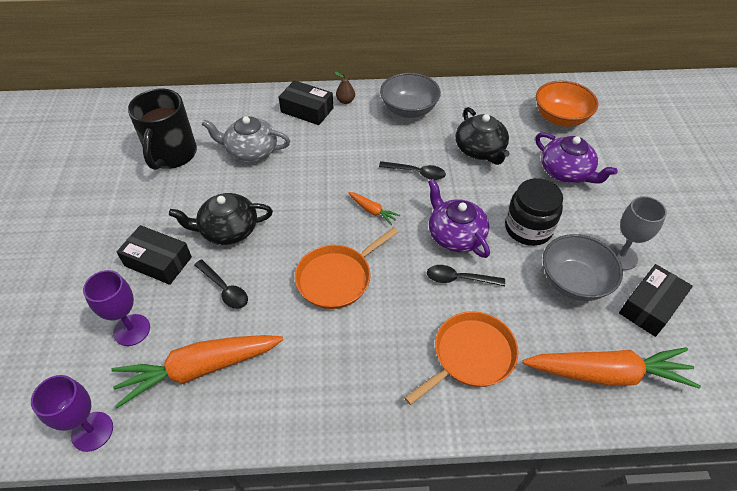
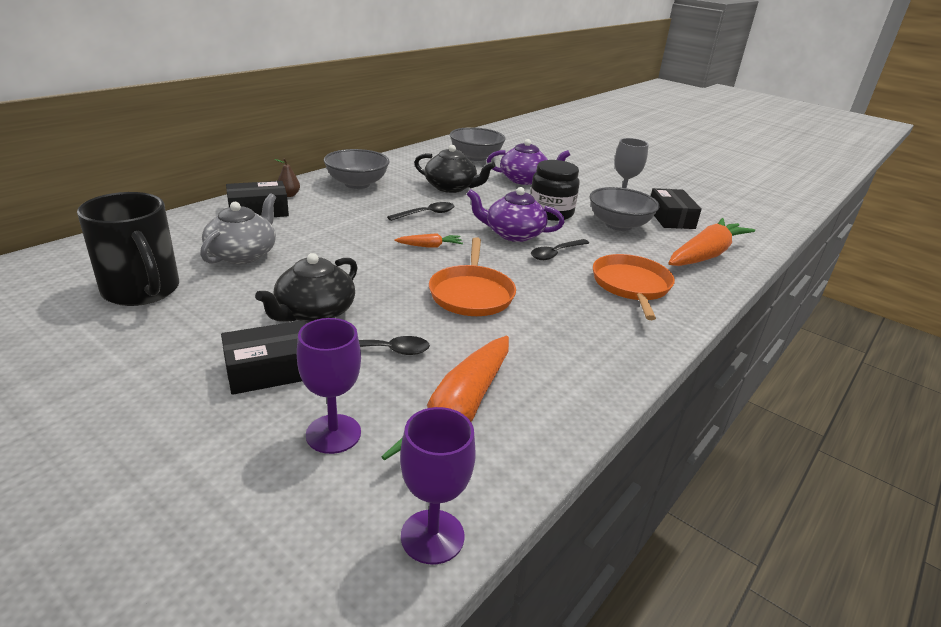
camera: 50 degrees left, 20 degrees down
(251, 151) = (243, 254): grey teapot -> grey teapot turned 150 degrees clockwise
(560, 118) = (475, 157): orange bowl -> grey bowl

